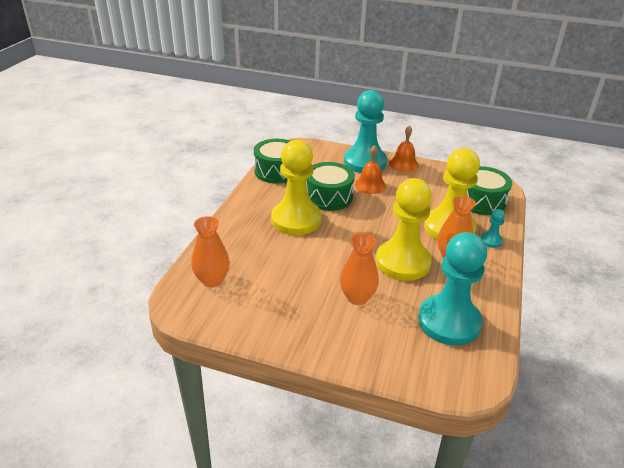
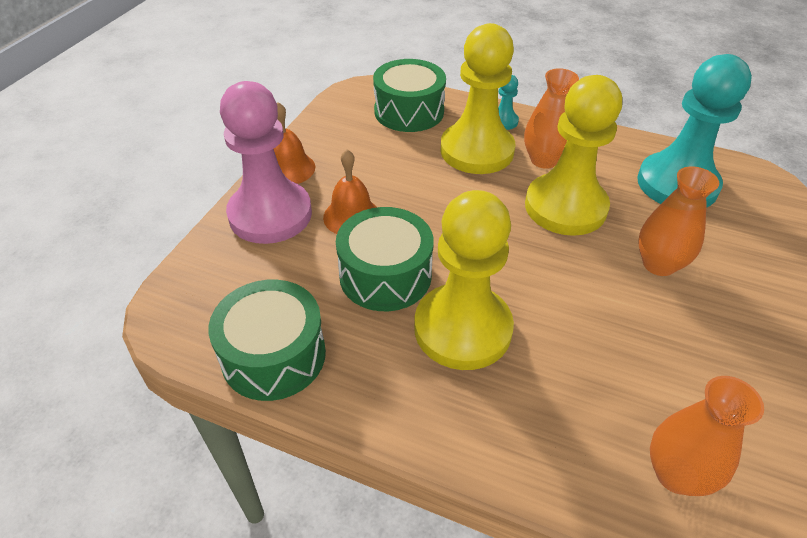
camera: 85 degrees left, 10 degrees up
(365, 162) = (270, 214): turquoise pawn -> pink pawn

